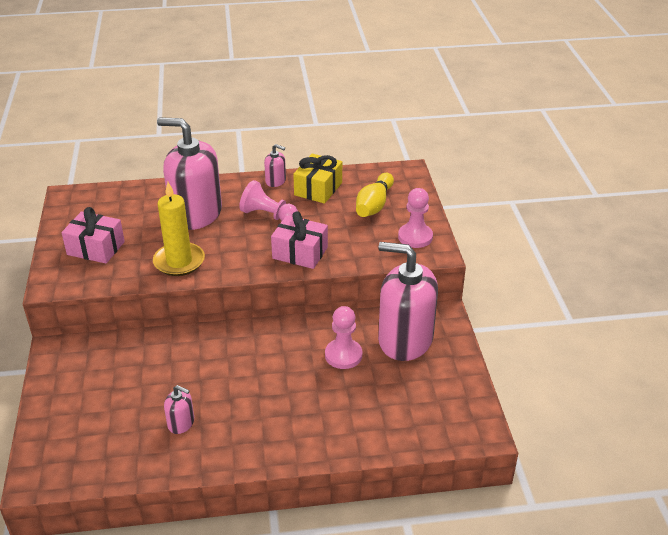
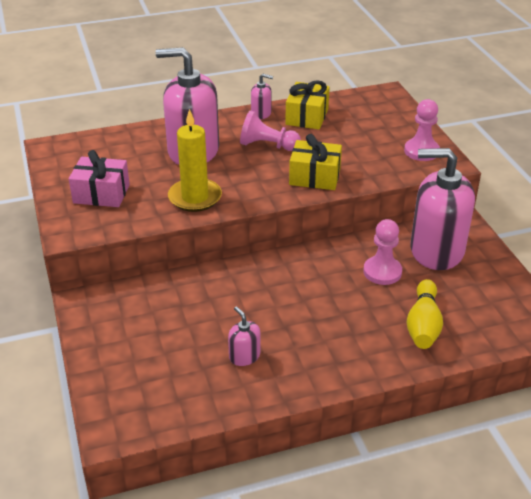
camera: 10 degrees left, 0 degrees up
(181, 423) = (244, 356): pink soap dispenser -> pink soap dispenser turned 135 degrees counterclockwise
(300, 253) = (314, 177): pink gift -> yellow gift
(374, 205) = (368, 126): yellow bowling pin -> yellow bowling pin (423, 325)

